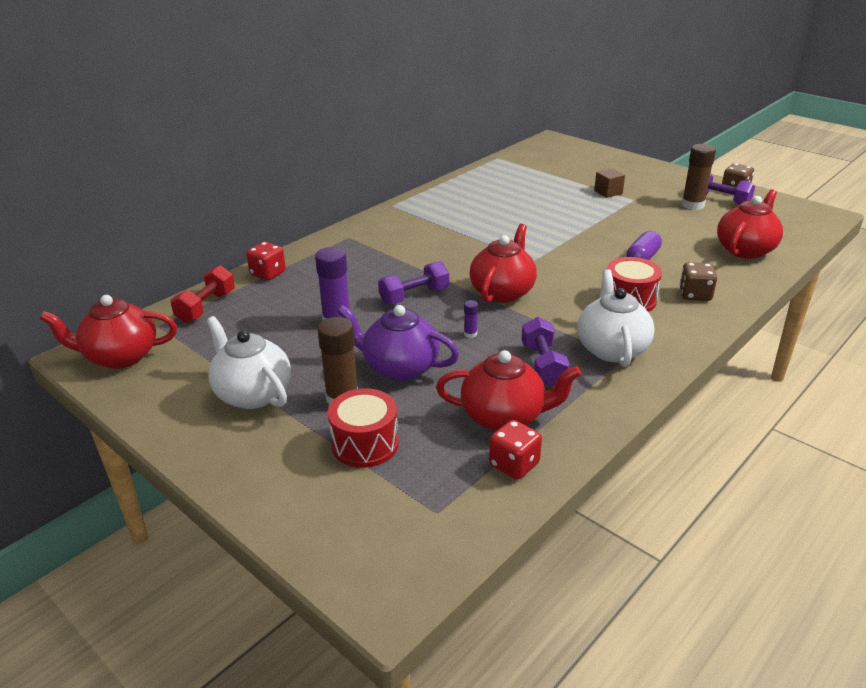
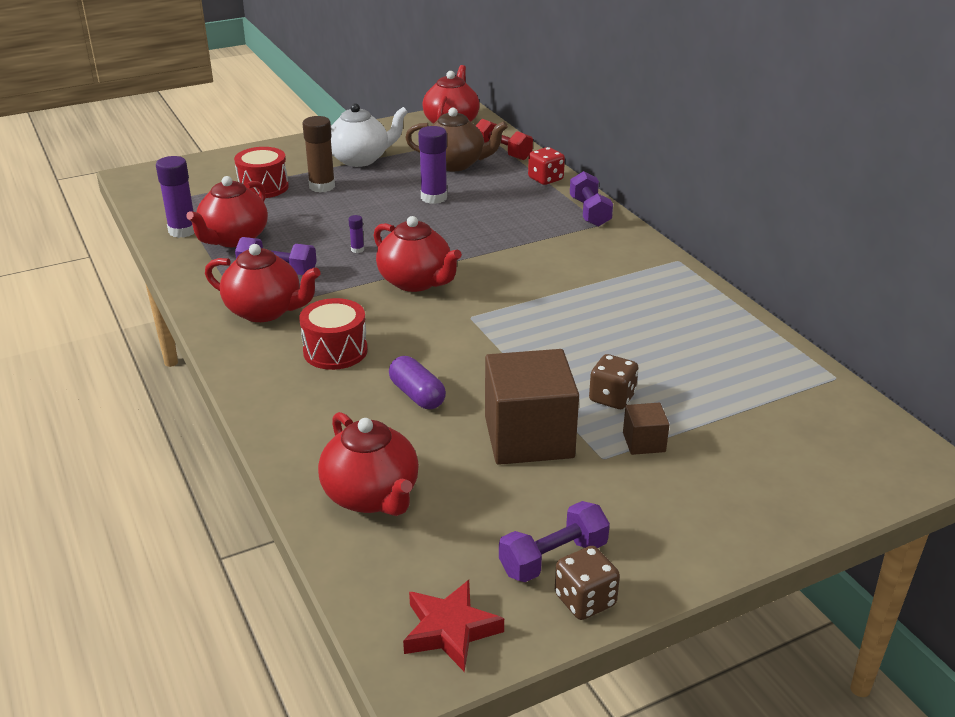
camera: 110 degrees right, 0 degrees up
(247, 327) = (455, 164): none -> brown teapot
(399, 367) = (339, 212): purple teapot -> none
(414, 296) = (447, 236): purple dumbbell -> purple dumbbell (589, 212)
(514, 464) = (182, 231): red dice -> purple glue stick
(611, 349) = (265, 311): white teapot -> red teapot
(640, 219) = (528, 437): none -> brown cube
(692, 205) = (549, 514): brown glue stick -> none
(695, 295) = (305, 399): brown dice -> brown dice (612, 398)
(795, 212) = (450, 630): none -> red star

